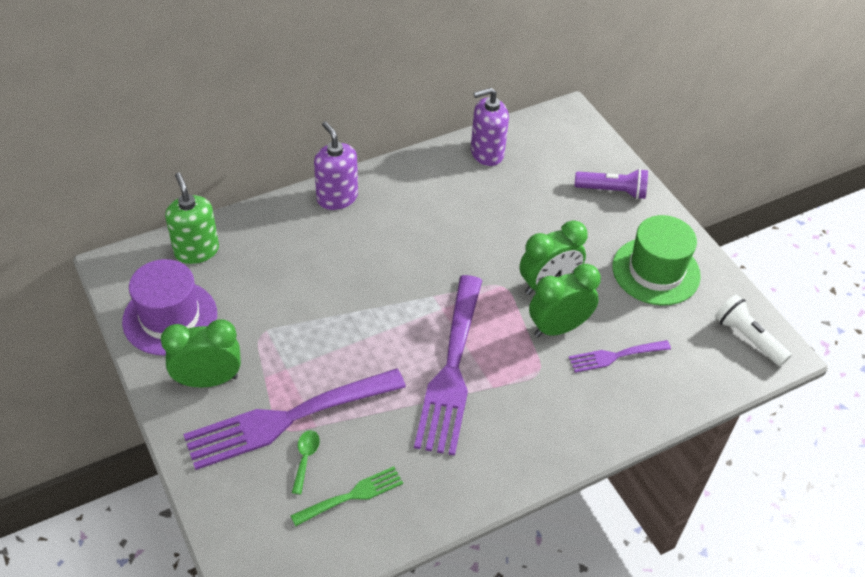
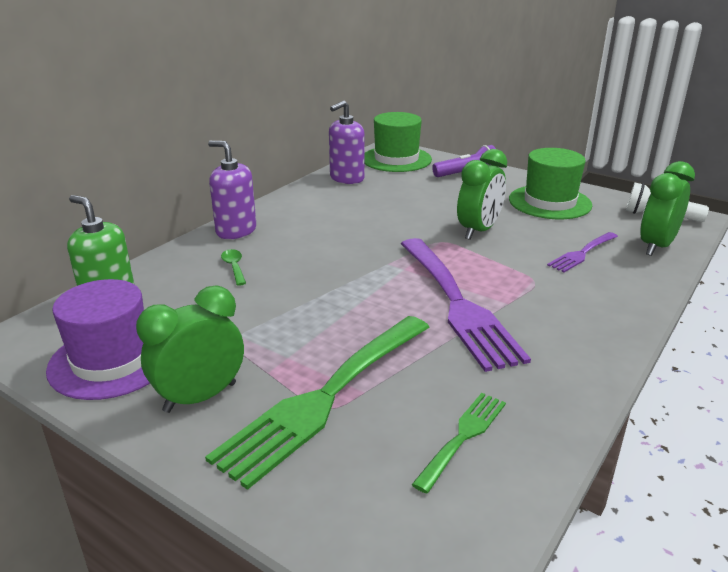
camera: 25 degrees left, 20 degrees down
(287, 419) = (325, 398): purple fork -> green fork
(305, 458) = (378, 424): green spoon -> green spoon (234, 267)
(558, 327) = (517, 251): green clock -> green clock (656, 246)
(560, 137) = (396, 159): none -> green hat

